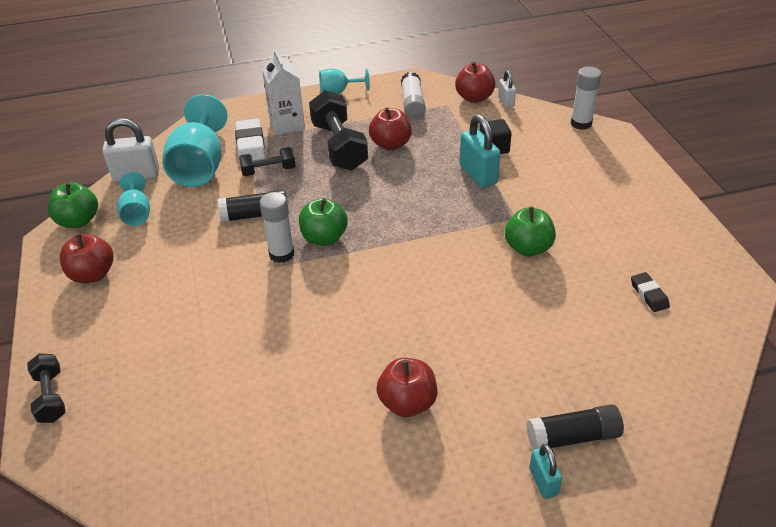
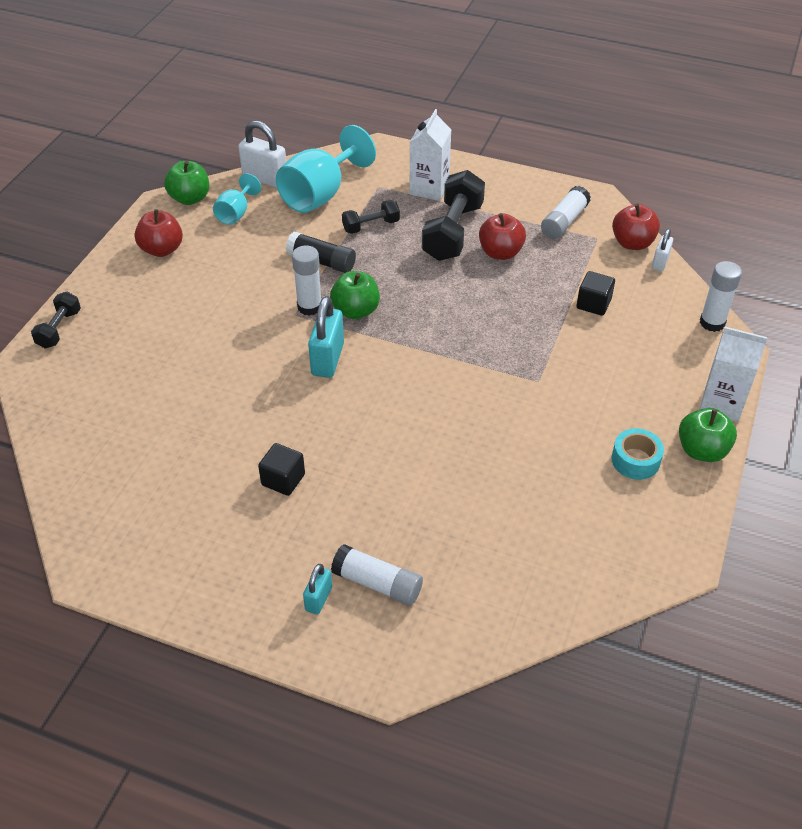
camera: 35 degrees right, 5 degrees up
(250, 145) = (379, 194): white eraser -> none
(268, 170) = (371, 226): black dumbbell -> black dumbbell turned 45 degrees counterclockwise
(338, 92) = (507, 176): turquoise goblet -> none
(407, 403) = (283, 479): red apple -> black cube
(478, 174) = (549, 322): turquoise padlock -> turquoise padlock (327, 359)
(528, 248) = (517, 414): green apple -> green apple (702, 450)
(573, 437) = (377, 583): black glue stick -> white glue stick
(639, 235) = (635, 460): none -> turquoise tape
(645, 170) = (721, 403): none -> white carton
(649, 294) = (578, 516): black eraser -> none

